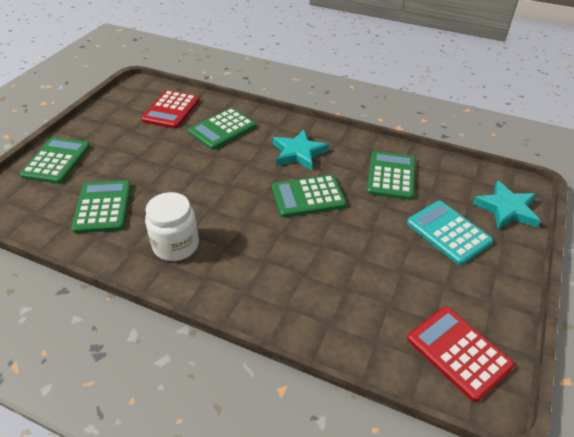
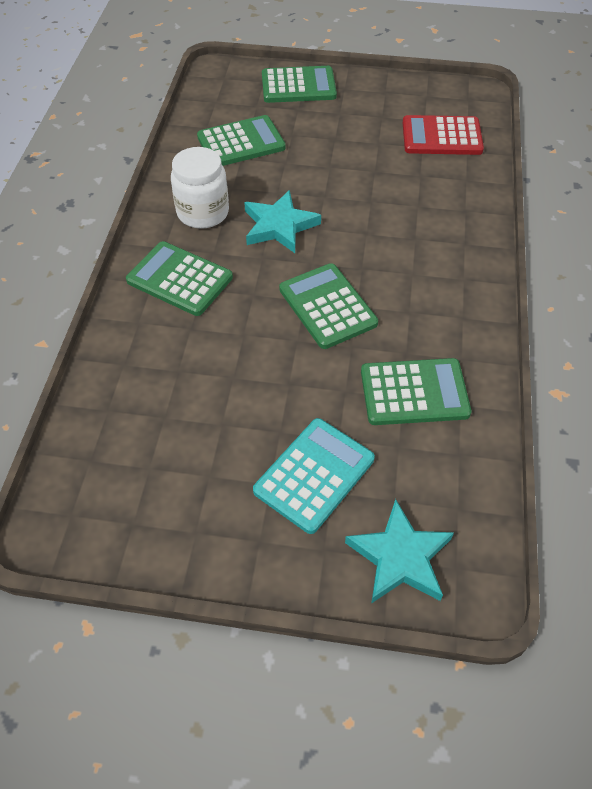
camera: 75 degrees right, 10 degrees up
(222, 129) = (427, 193): green calculator -> green calculator (180, 279)
(298, 153) = (415, 279): turquoise star -> turquoise star (279, 226)
(458, 352) = (105, 495): red calculator -> none

